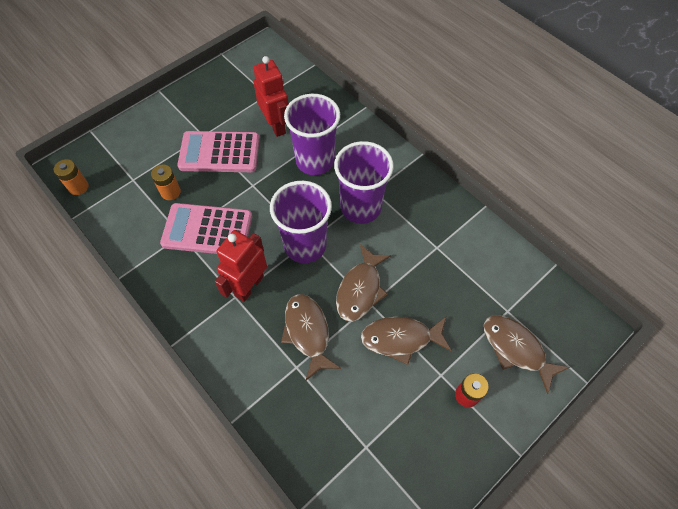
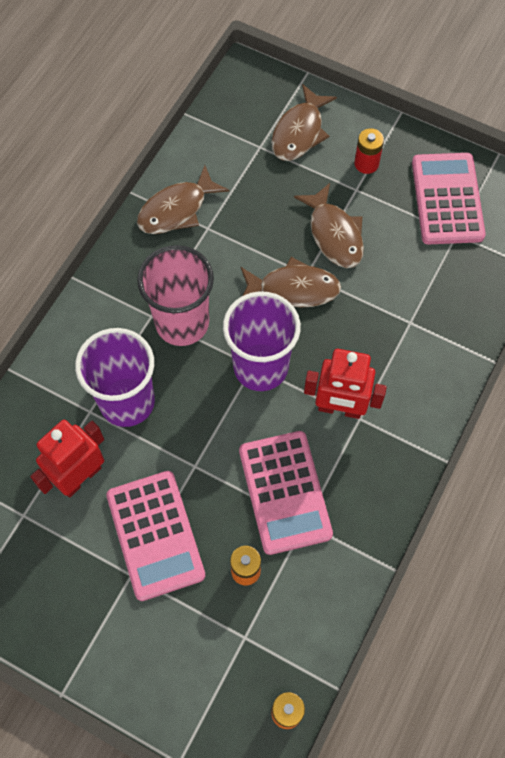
camera: 110 degrees left, 5 degrees up
(307, 332) = (367, 325): brown fish -> brown fish (177, 209)
(361, 207) = (182, 323): purple cup -> pink cup
(406, 455) = (447, 199): none -> pink calculator

